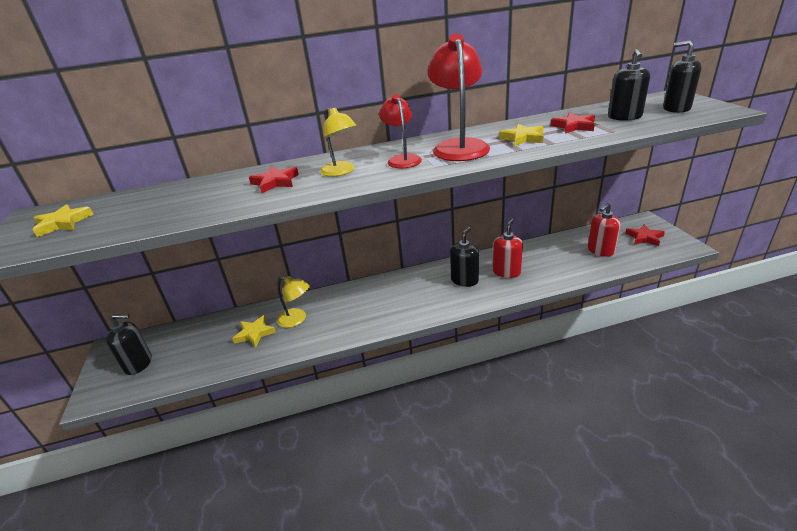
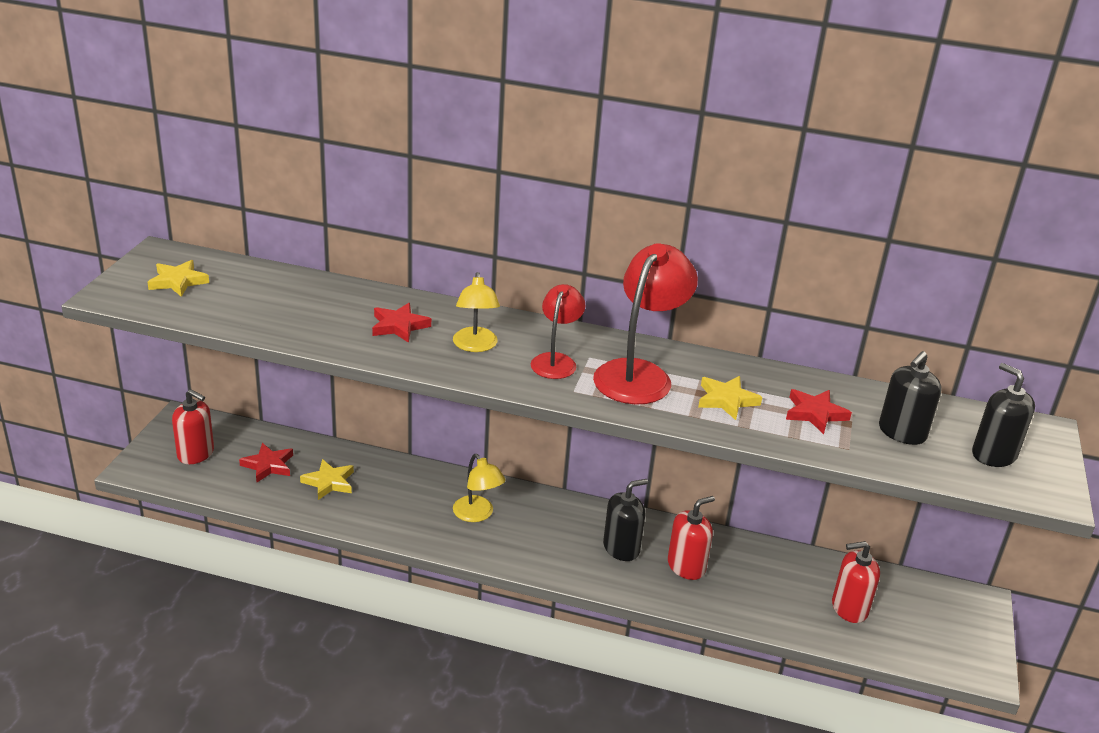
camera: 25 degrees right, 0 degrees up
(138, 364) = (196, 454): black soap dispenser -> red soap dispenser
(297, 319) = (385, 490): yellow lamp -> yellow lamp (477, 514)
(644, 237) = (940, 625): red star -> red star (268, 465)

